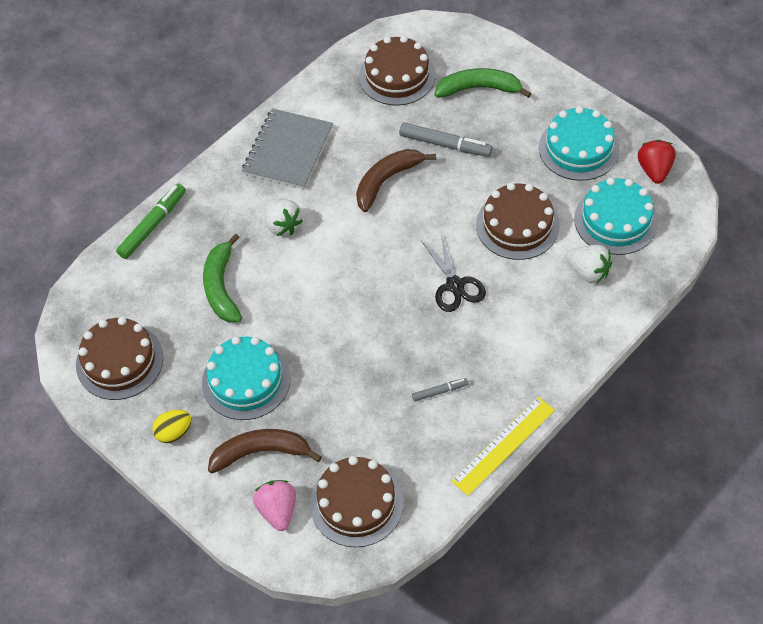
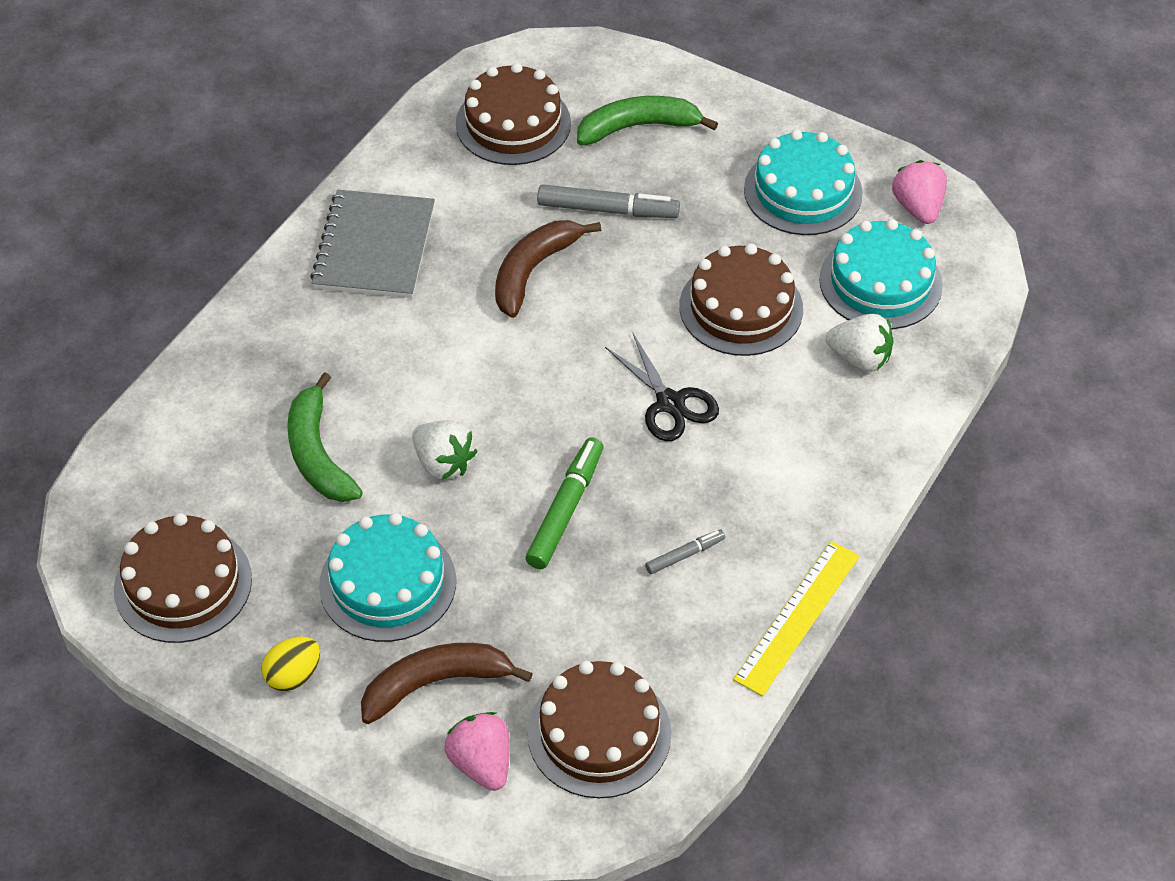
camera: 15 degrees left, 5 degrees down
(153, 225) = (190, 379): green marker -> green marker (565, 509)
(283, 225) = (391, 353): white strawberry -> white strawberry (443, 463)
(654, 170) = (918, 207): red strawberry -> pink strawberry

